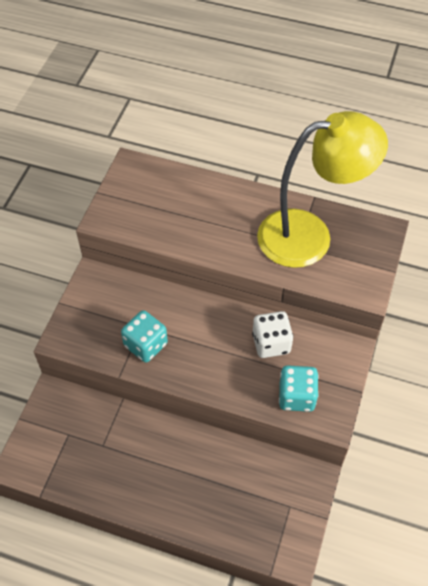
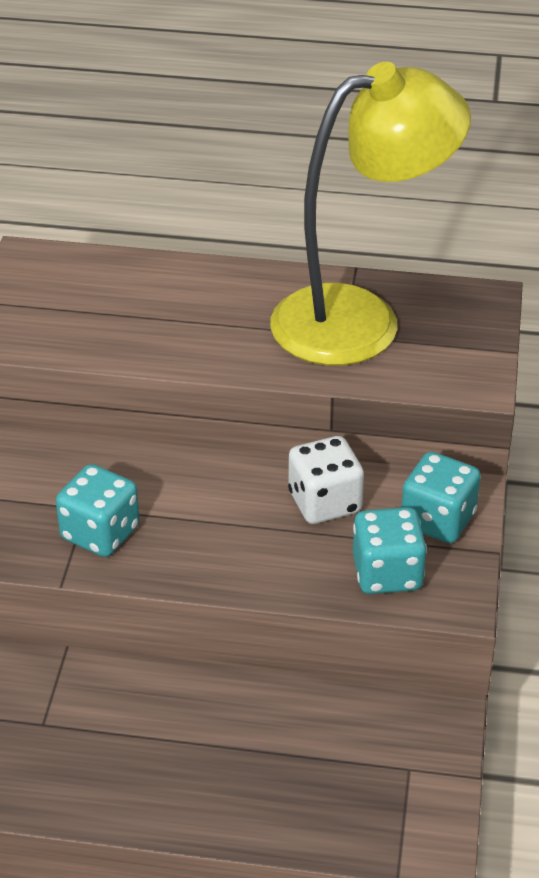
camera: 10 degrees left, 15 degrees down
(331, 365) = (438, 520): none -> turquoise dice

